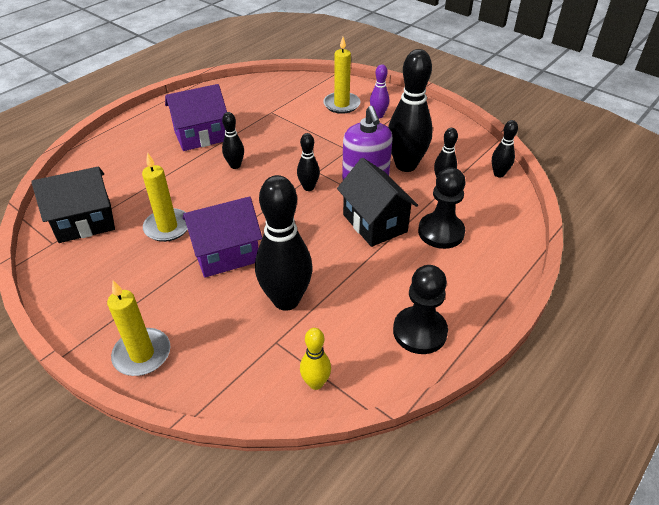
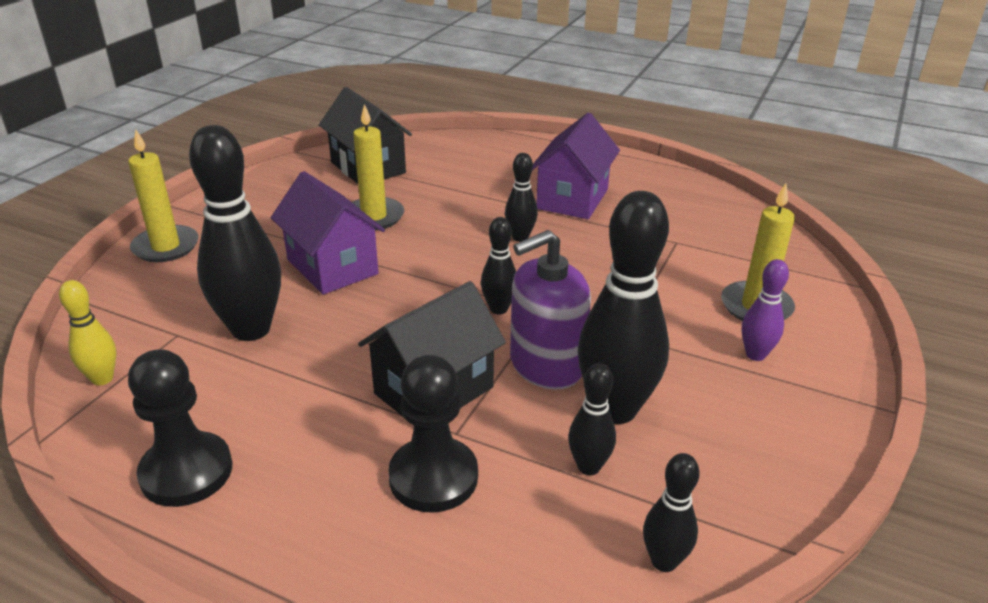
camera: 75 degrees right, 10 degrees down
(201, 136) = (572, 199): purple house -> purple house turned 60 degrees clockwise

